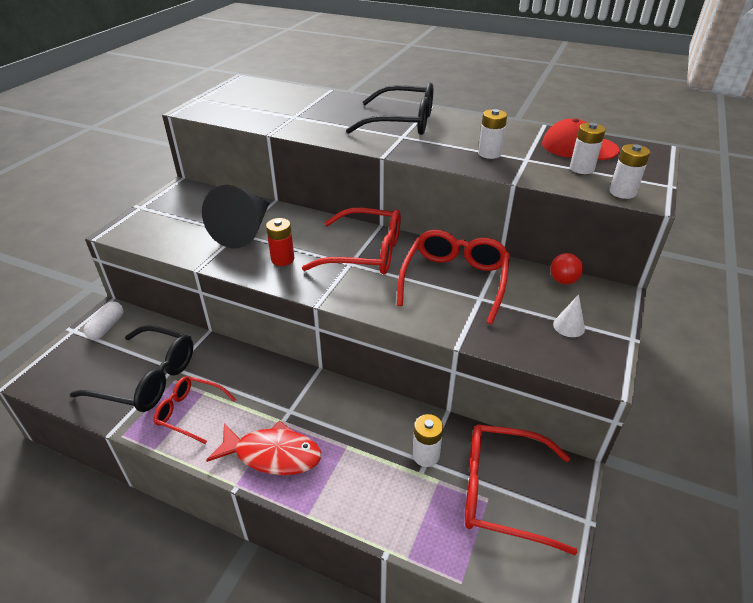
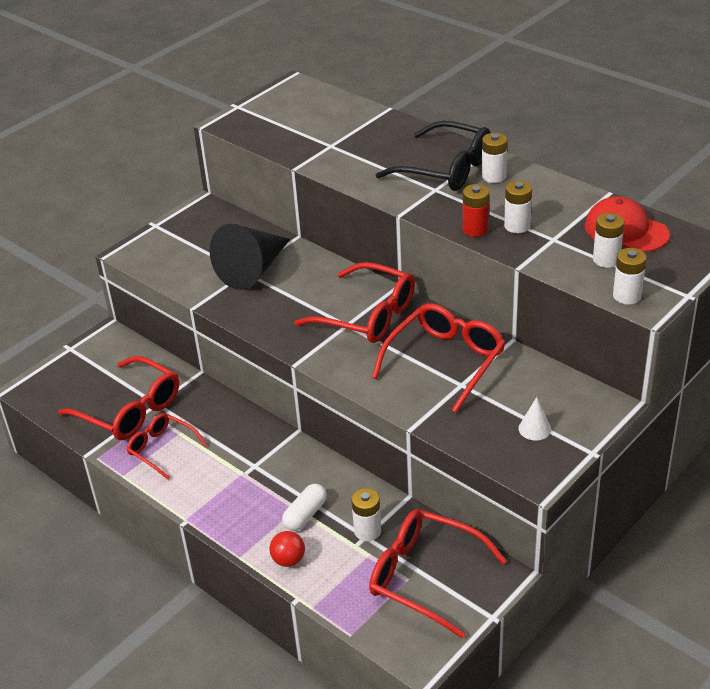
camera: 20 degrees right, 0 degrees up
(107, 327) = (102, 350): white capsule -> white capsule (305, 515)
(147, 379) = (130, 410): black glasses -> red glasses
(273, 454) = (226, 501): red fish -> none
(282, 259) = (280, 309): red battery -> red battery (475, 229)
(445, 123) = (493, 176): none -> white battery
(563, 281) = (562, 380): red ball -> red ball (288, 560)

